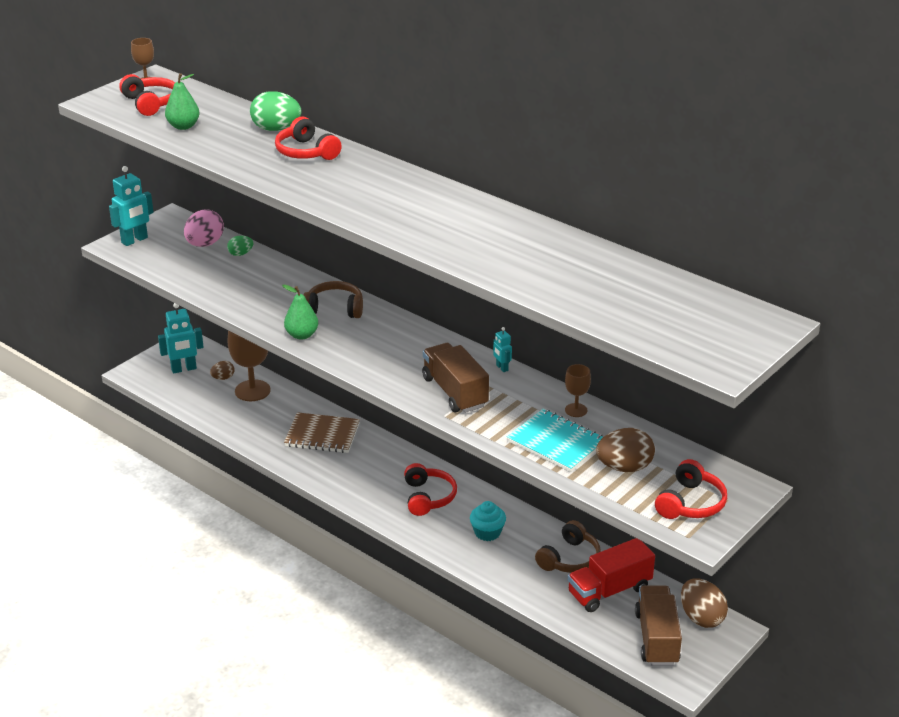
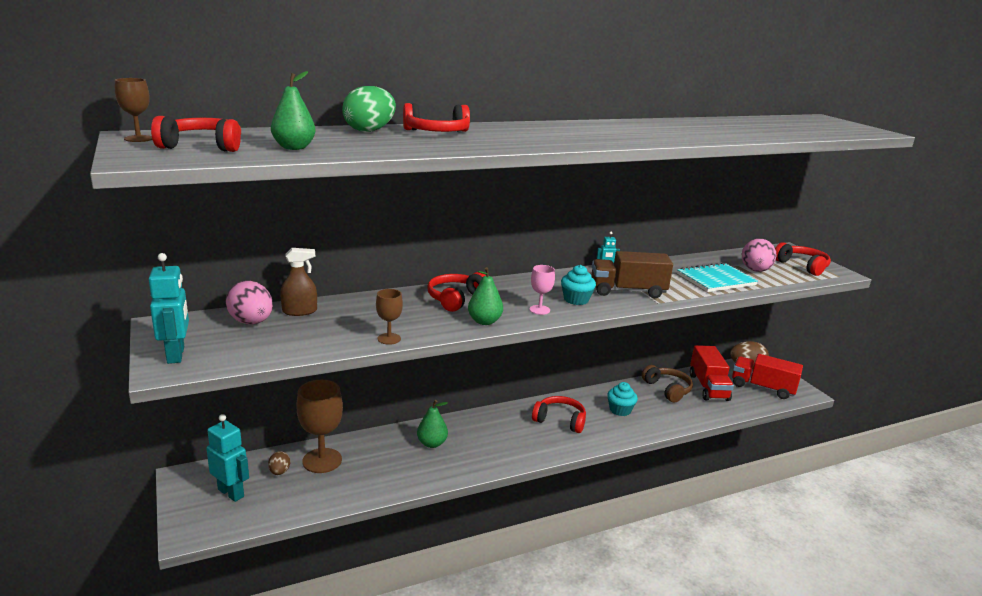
camera: 65 degrees left, 10 degrees down
(184, 369) = (231, 493): turquoise robot -> turquoise robot turned 60 degrees counterclockwise
(240, 254) = (299, 311): green egg -> brown spray bottle
(322, 435) = (432, 443): brown notebook -> green pear
(334, 309) = (456, 299): brown headphones -> red headphones
(354, 355) = (539, 310): none -> pink goblet
(399, 368) = (576, 299): none -> turquoise cupcake
(576, 410) = (677, 265): brown goblet -> brown goblet (389, 339)
(624, 467) = (755, 271): brown egg -> pink egg
(656, 638) = (762, 387): brown truck -> red truck

